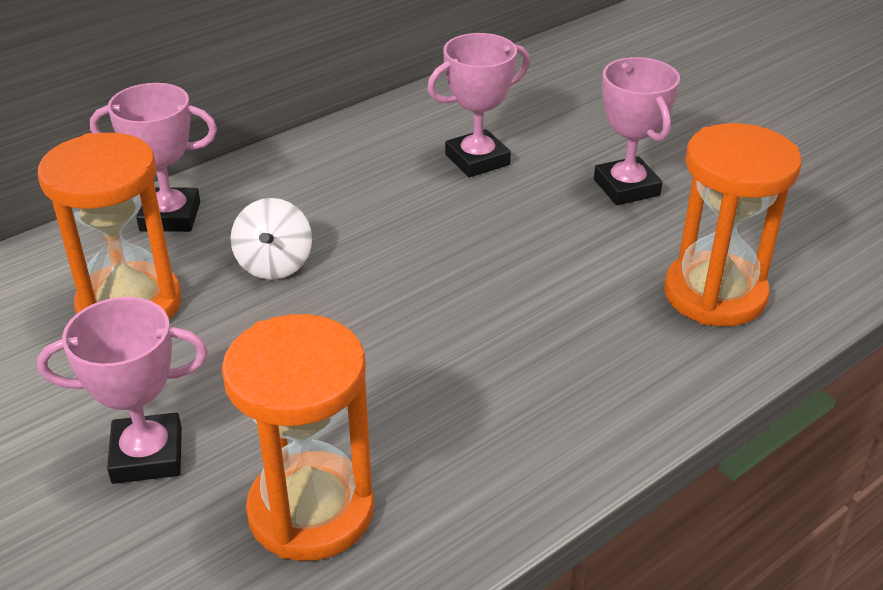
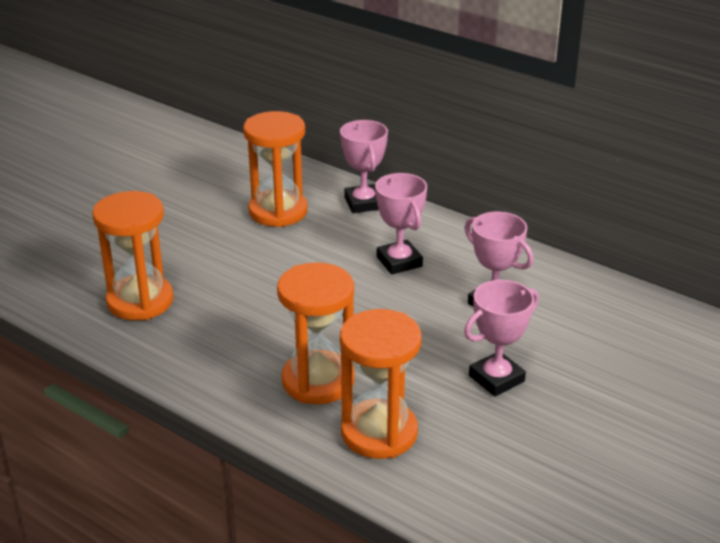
camera: 75 degrees right, 5 degrees down
(147, 455) = (167, 245): pink trophy -> pink trophy (399, 262)
(274, 264) = (333, 248): white spinning top -> none
(597, 330) = (318, 381): none -> orange hourglass

